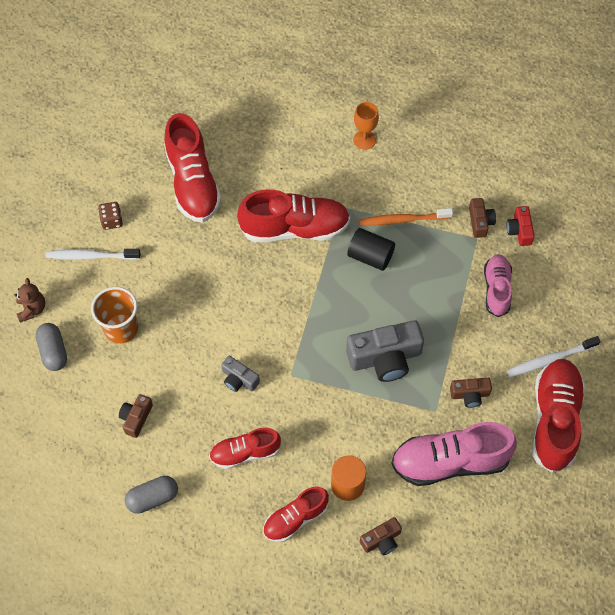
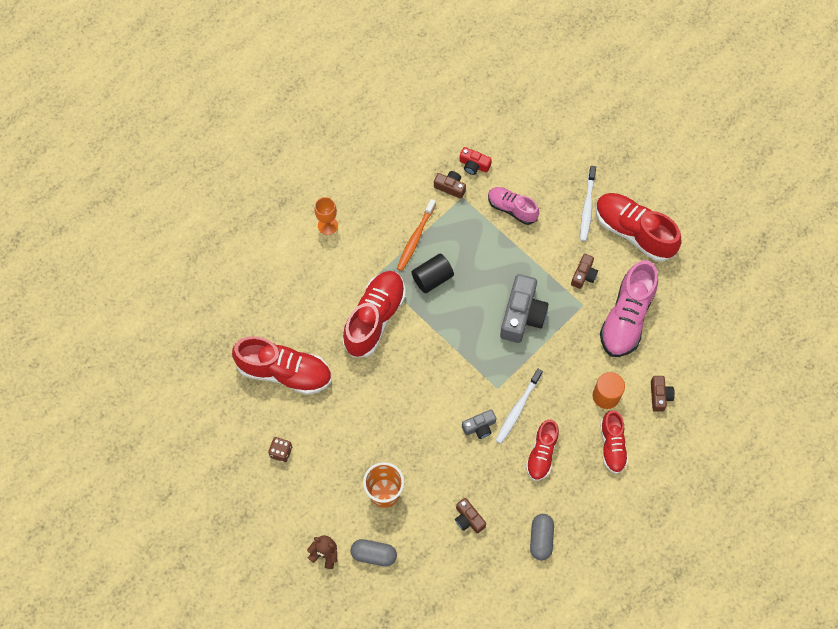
camera: 60 degrees left, 5 degrees up
(91, 256) = (304, 484): white toothbrush -> white toothbrush (517, 409)

